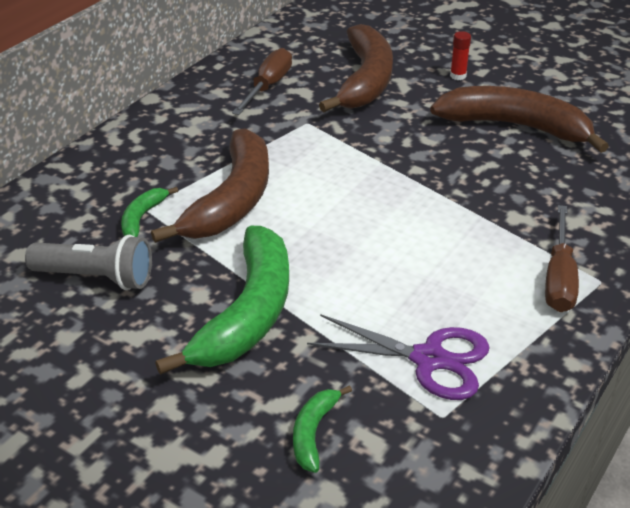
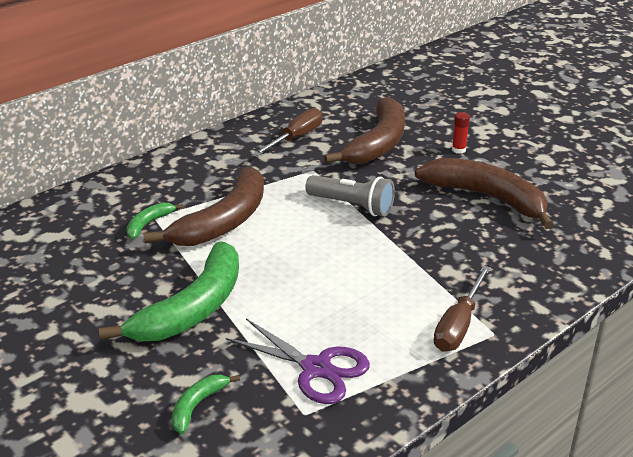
camera: 15 degrees right, 5 degrees down
(96, 278) = (93, 263): grey flashlight -> grey flashlight (352, 206)

